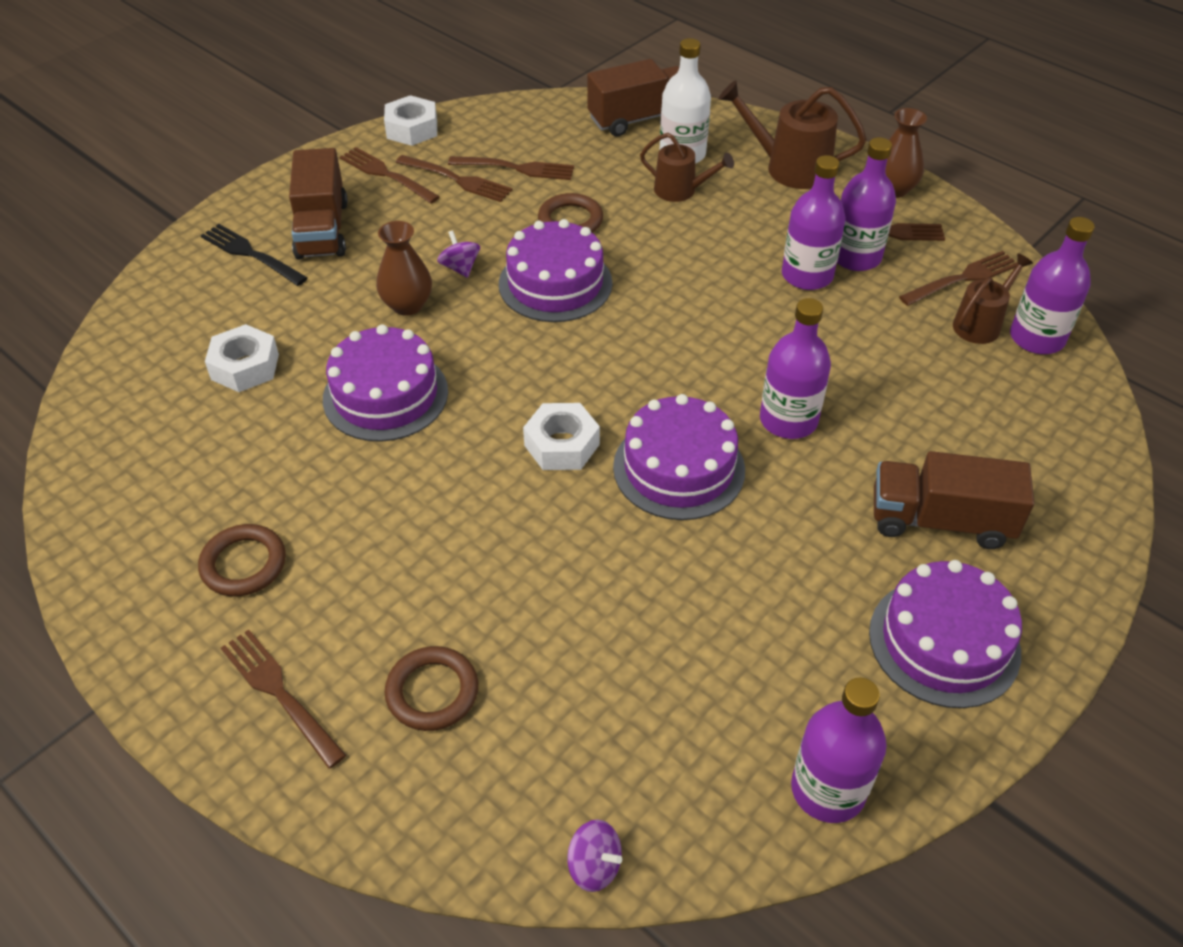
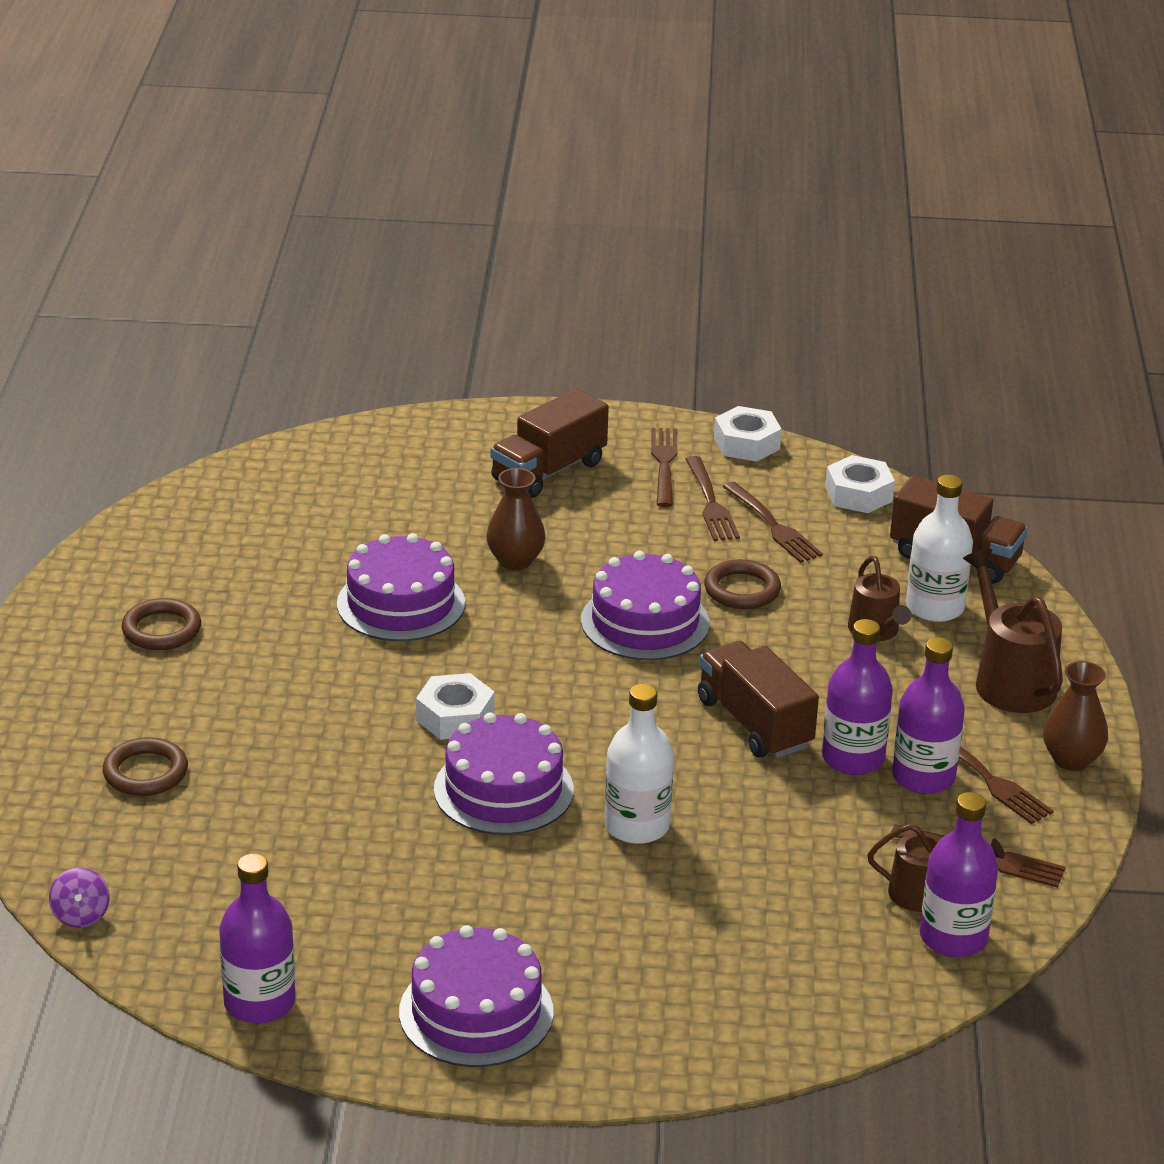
camera: 50 degrees right, 15 degrees down
(245, 367) = (347, 523): white nut -> white nut (858, 494)
(250, 254) = (472, 454): black fork -> none
(279, 693) = (73, 706): brown fork -> none
(460, 268) = (597, 563): purple spinning top -> none
(788, 420) = (636, 826): purple bottle -> white bottle
(940, 521) = (616, 961): brown truck -> brown truck (754, 723)

